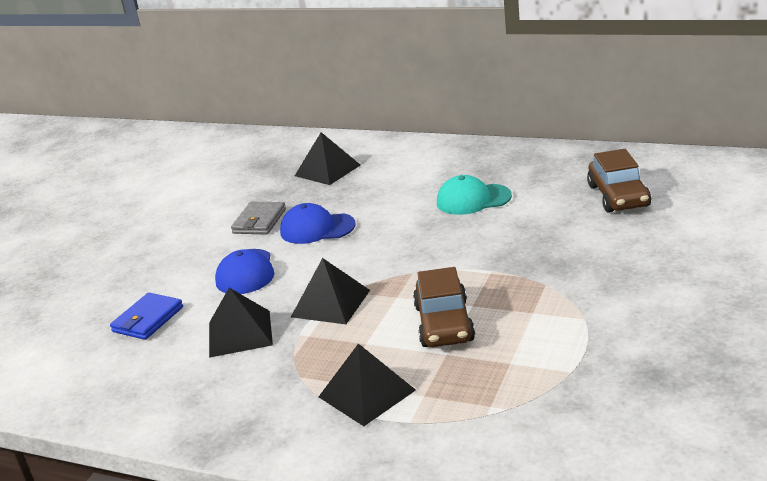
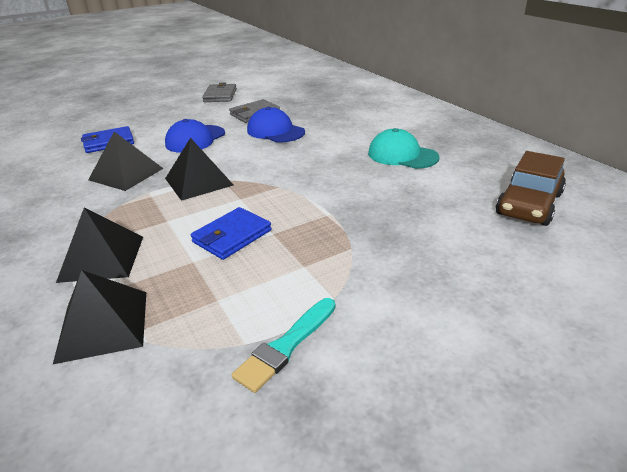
camera: 35 degrees right, 5 degrees up
(175, 219) = (220, 95): none -> grey wallet
(327, 170) = (341, 100): black pyramid -> black pyramid (103, 325)
(444, 324) = (232, 236): brown car -> blue wallet
(598, 357) = (286, 346): none -> turquoise brush

